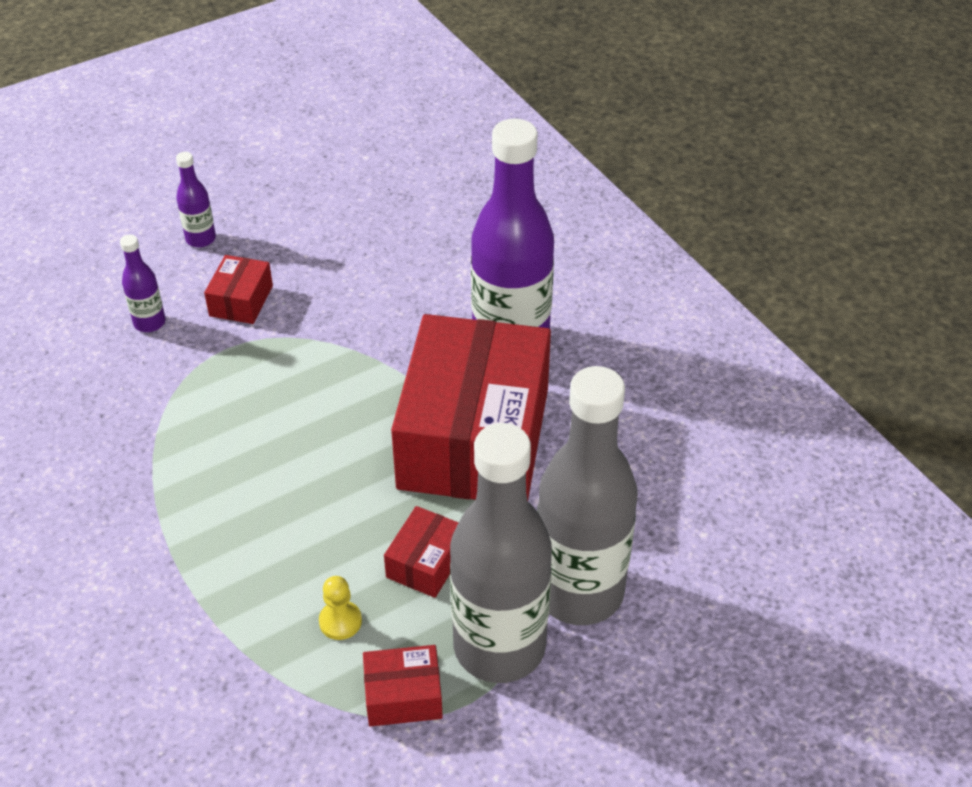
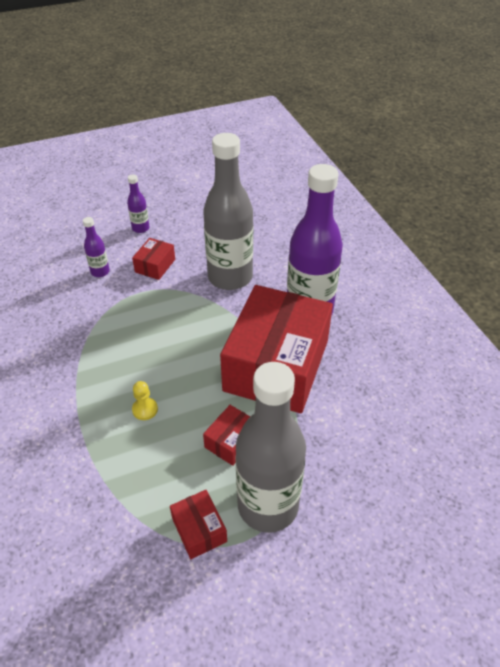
camera: 10 degrees right, 0 degrees up
(340, 621) = (170, 472): yellow pawn -> yellow pawn (145, 409)
(403, 696) = (199, 530): red box -> red box turned 60 degrees clockwise
(579, 592) = (326, 476): grey bottle -> grey bottle (230, 277)

